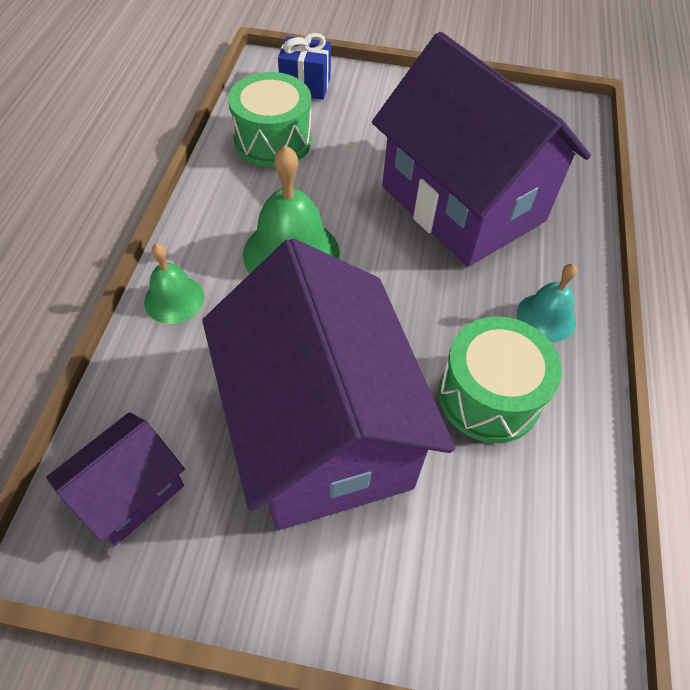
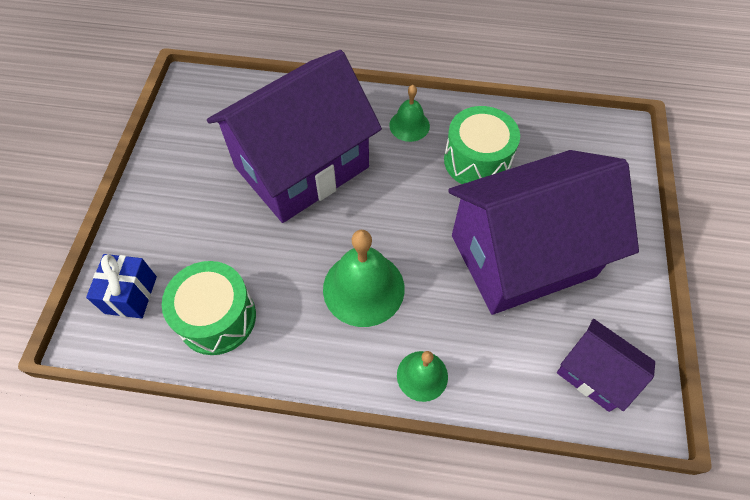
camera: 90 degrees left, 5 degrees up
(546, 317) = (409, 125): turquoise bell -> green bell

